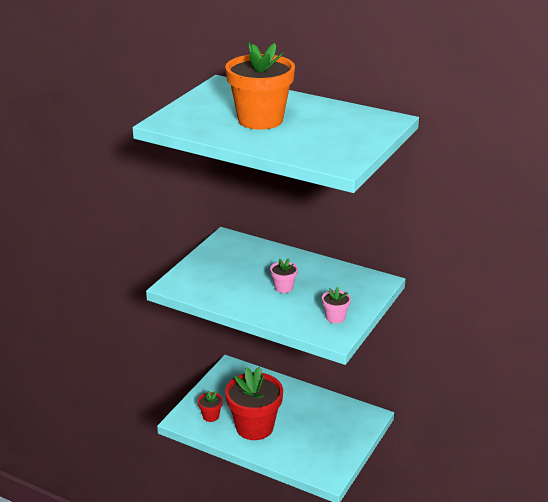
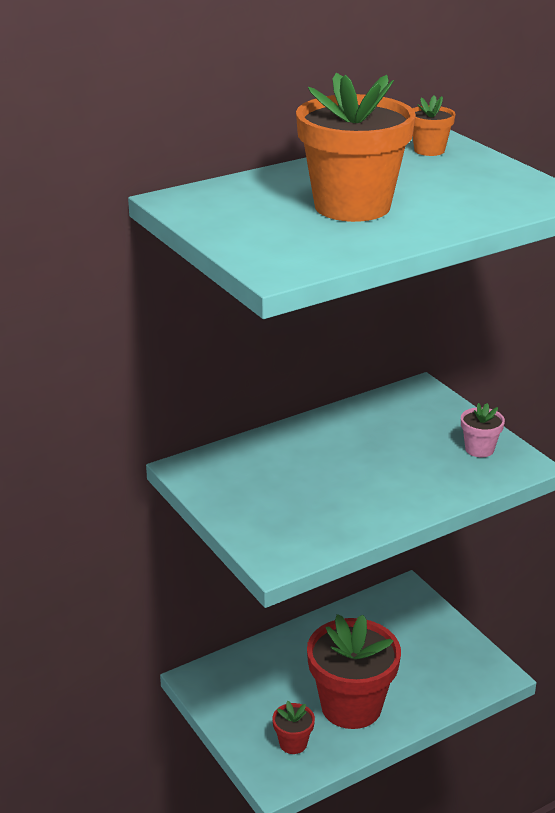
camera: 60 degrees left, 0 degrees up
(283, 288) = (372, 464): pink flower pot -> none
(369, 120) = (429, 150): none -> orange flower pot

